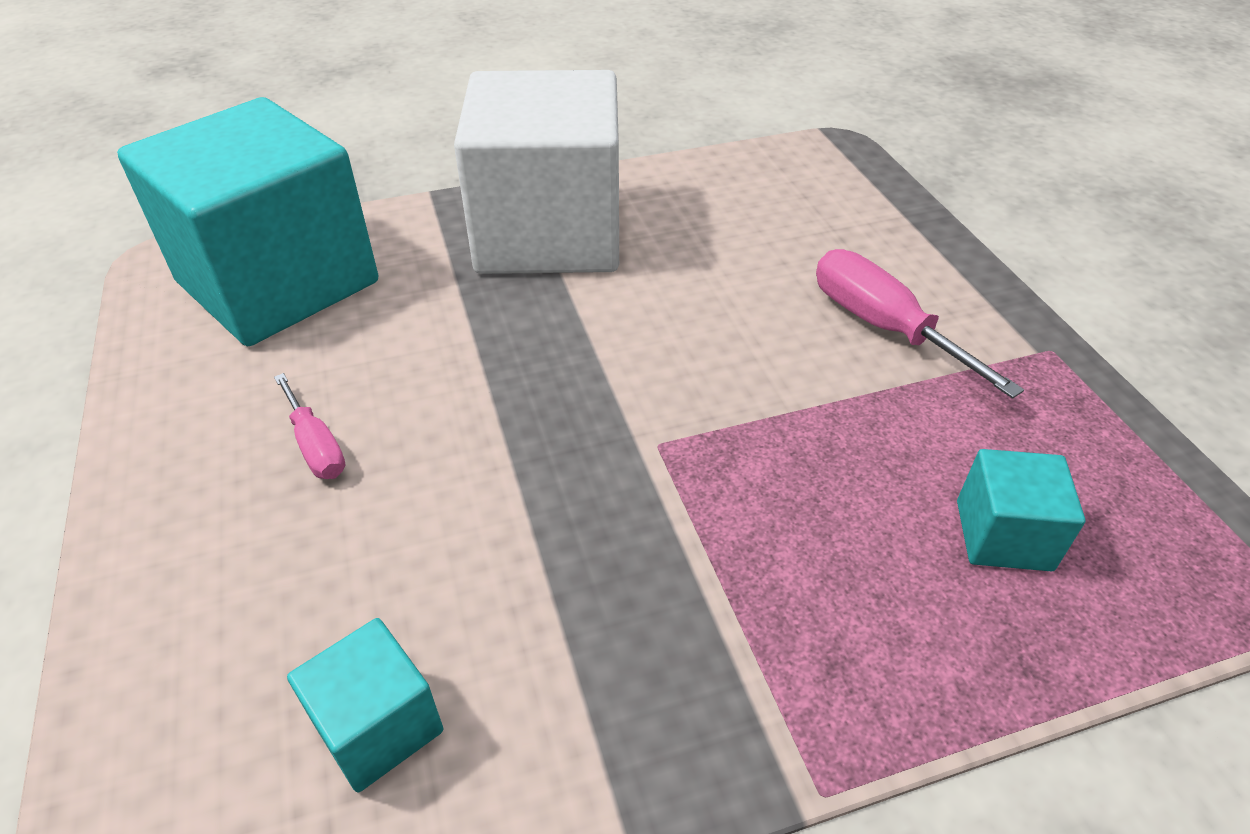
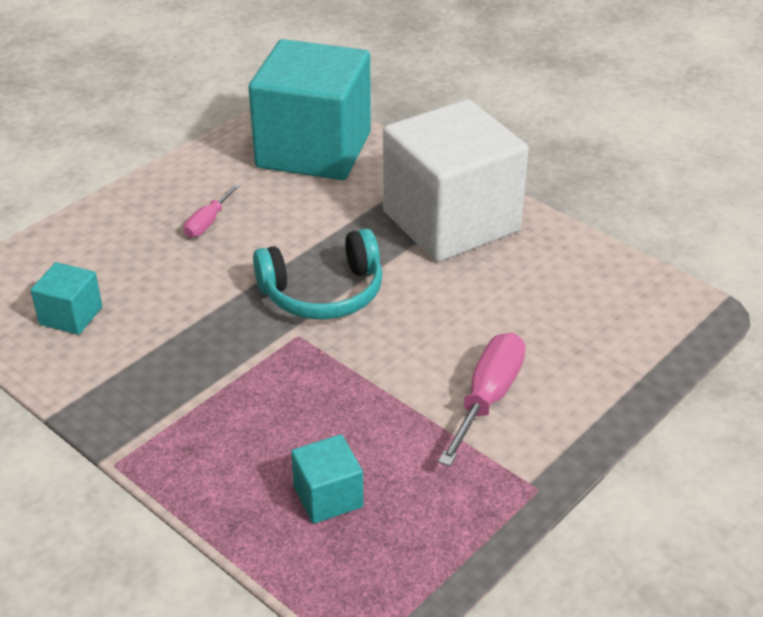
camera: 60 degrees right, 5 degrees down
(588, 386) = (323, 292): none -> turquoise headphones

